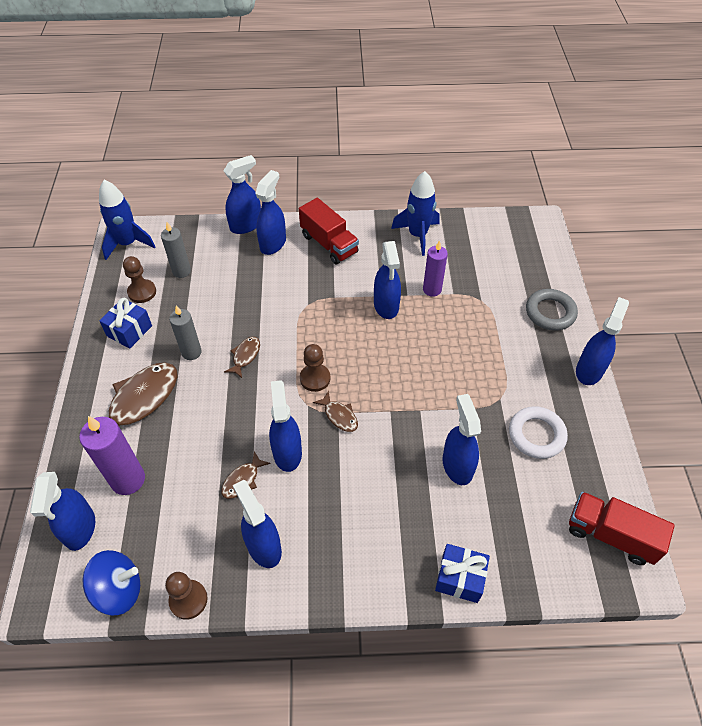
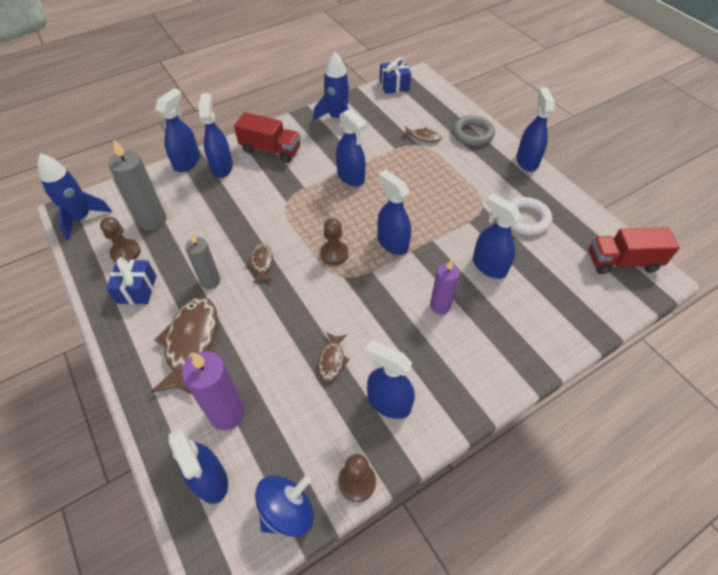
camera: 30 degrees left, 0 degrees up
(181, 271) = (152, 220): grey candle -> grey candle, size x1.51
(287, 452) = (353, 320): blue spray bottle -> blue spray bottle (392, 243)
(339, 416) = (375, 273): brown fish -> brown fish (423, 137)
(432, 289) = (377, 152): purple candle -> purple candle (440, 306)
(460, 578) = (550, 344): blue gift -> blue gift (394, 85)

